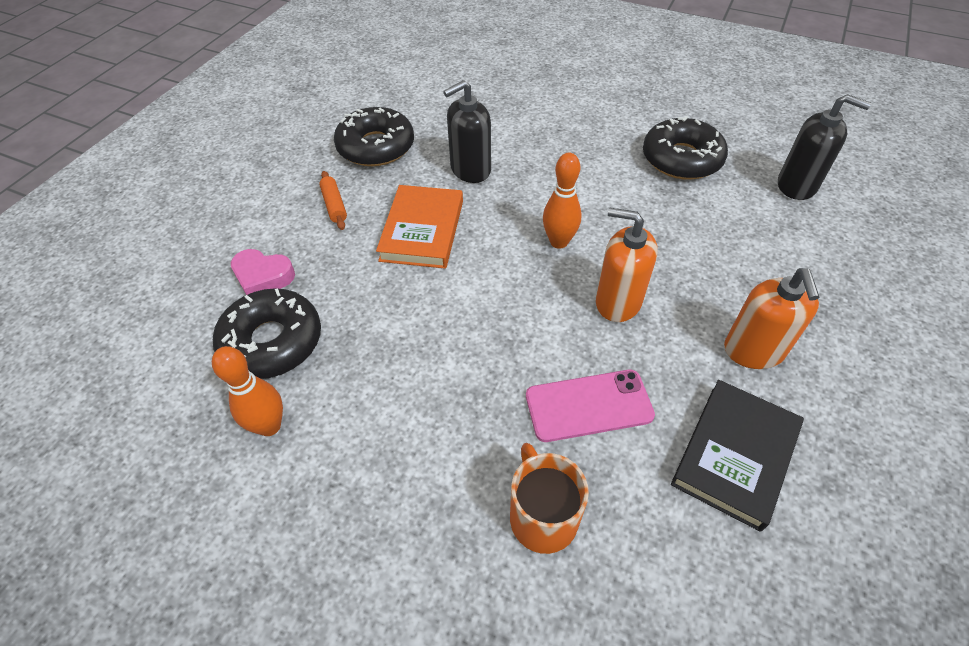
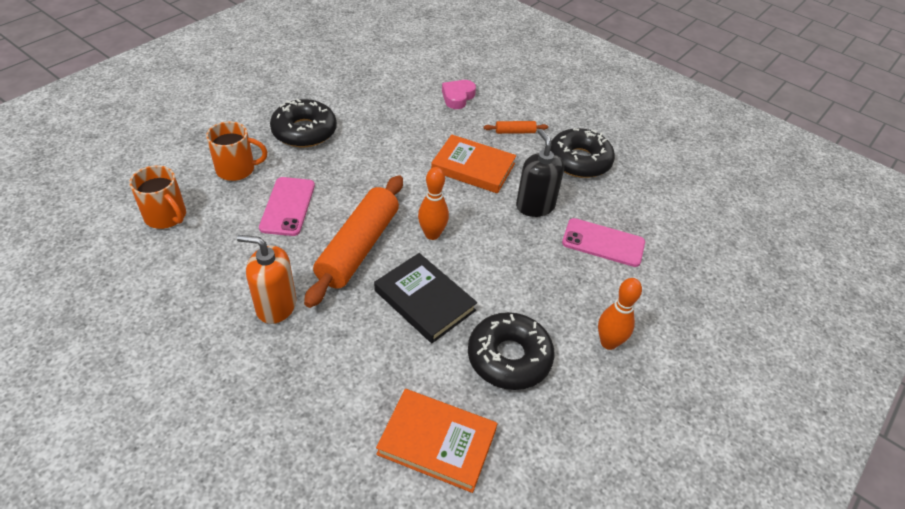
camera: 100 degrees right, 5 degrees down
(269, 426) = (349, 91): orange bowling pin -> orange bowling pin (608, 342)
(272, 342) = (404, 96): black donut -> black donut (304, 131)
(502, 119) = (603, 242): none -> pink phone
(618, 302) = (359, 247): orange soap dispenser -> orange rolling pin
(700, 573) = (166, 216): none -> orange mug
(735, 455) = (213, 259): black book -> black book (424, 300)
(797, 185) = (437, 442): black soap dispenser -> orange book

